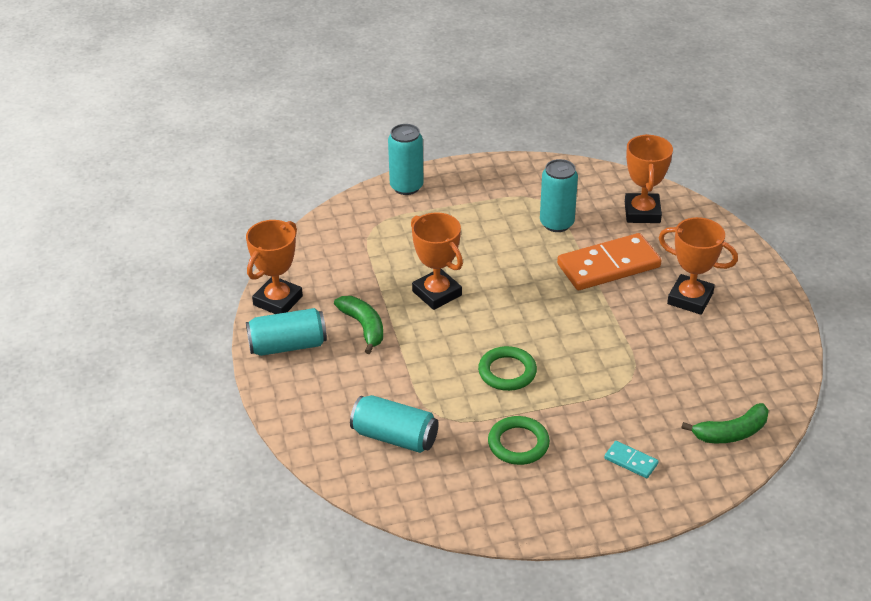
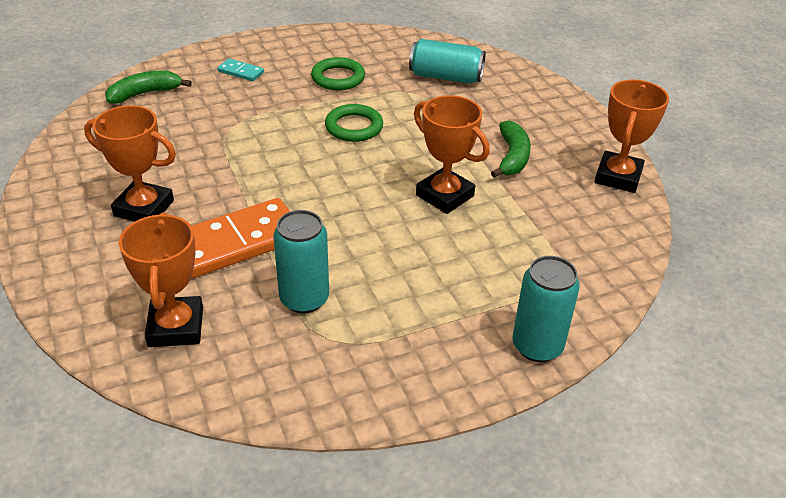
camera: 170 degrees right, 0 degrees up
(287, 345) = (579, 136): turquoise can -> none
(363, 327) = (512, 157): green banana -> green banana turned 135 degrees counterclockwise

